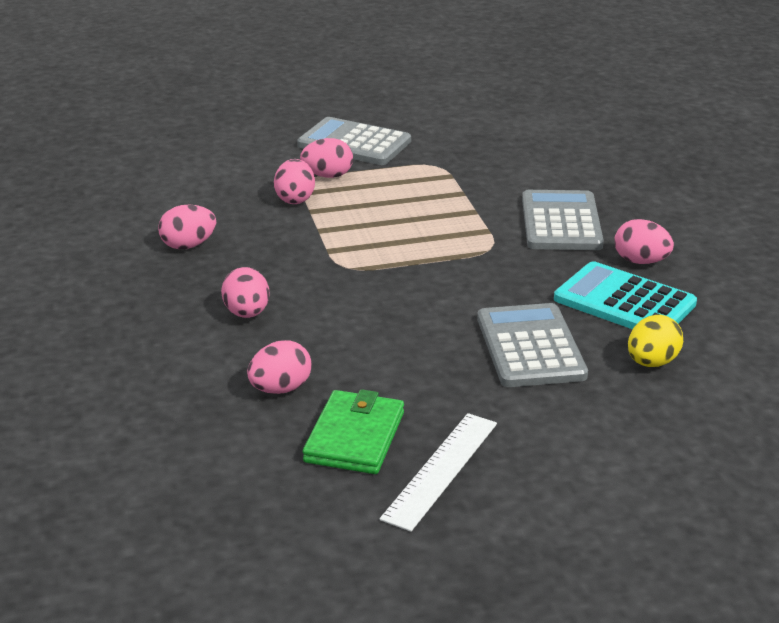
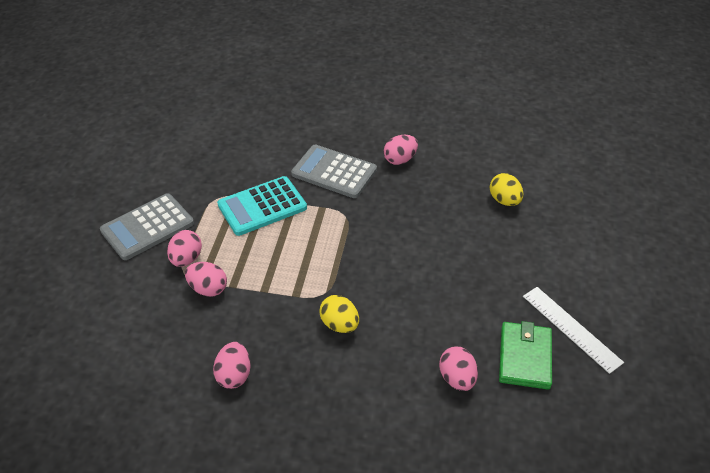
camera: 65 degrees left, 15 degrees up
(247, 313) = (354, 368): pink egg -> none
(306, 289) = (339, 324): none -> yellow egg
(355, 437) = (525, 357): green wallet -> green wallet turned 60 degrees clockwise
(530, 347) = (466, 242): grey calculator -> none
(624, 302) = (439, 184): turquoise calculator -> turquoise calculator (262, 206)

